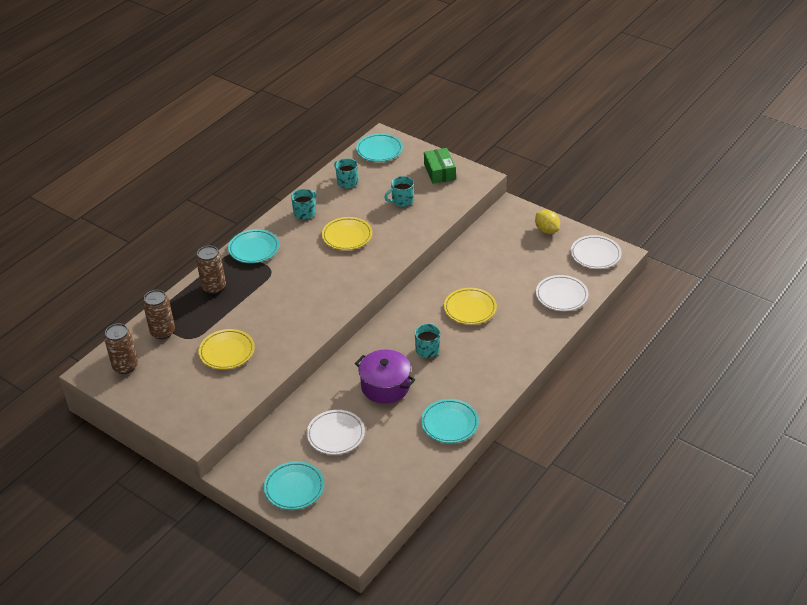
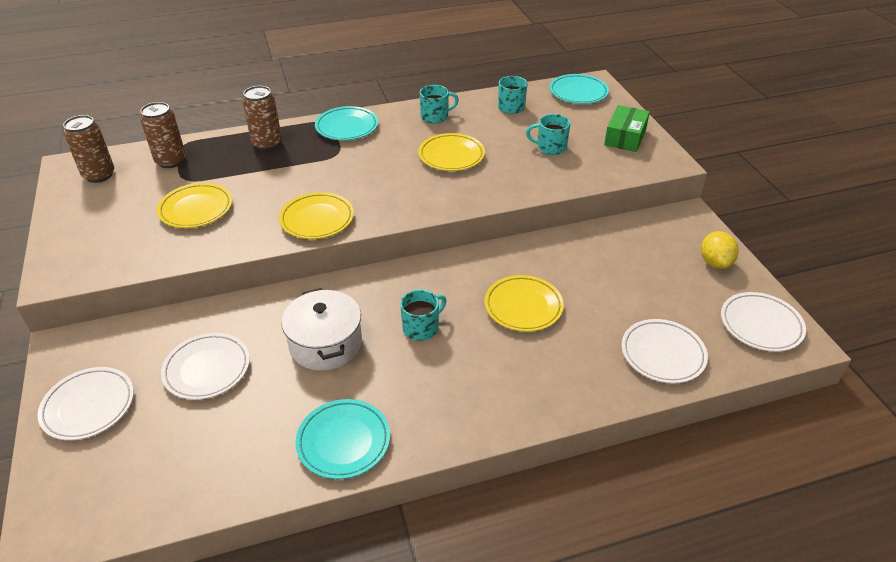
camera: 35 degrees right, 0 degrees up
(294, 488) = (89, 406): turquoise plate -> white plate
(313, 318) = (317, 219): none -> yellow plate
(385, 386) = (325, 344): purple pot -> white pot

